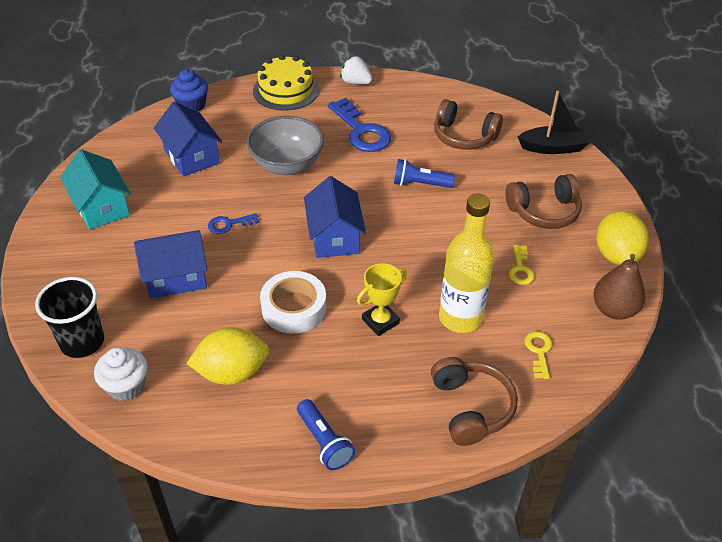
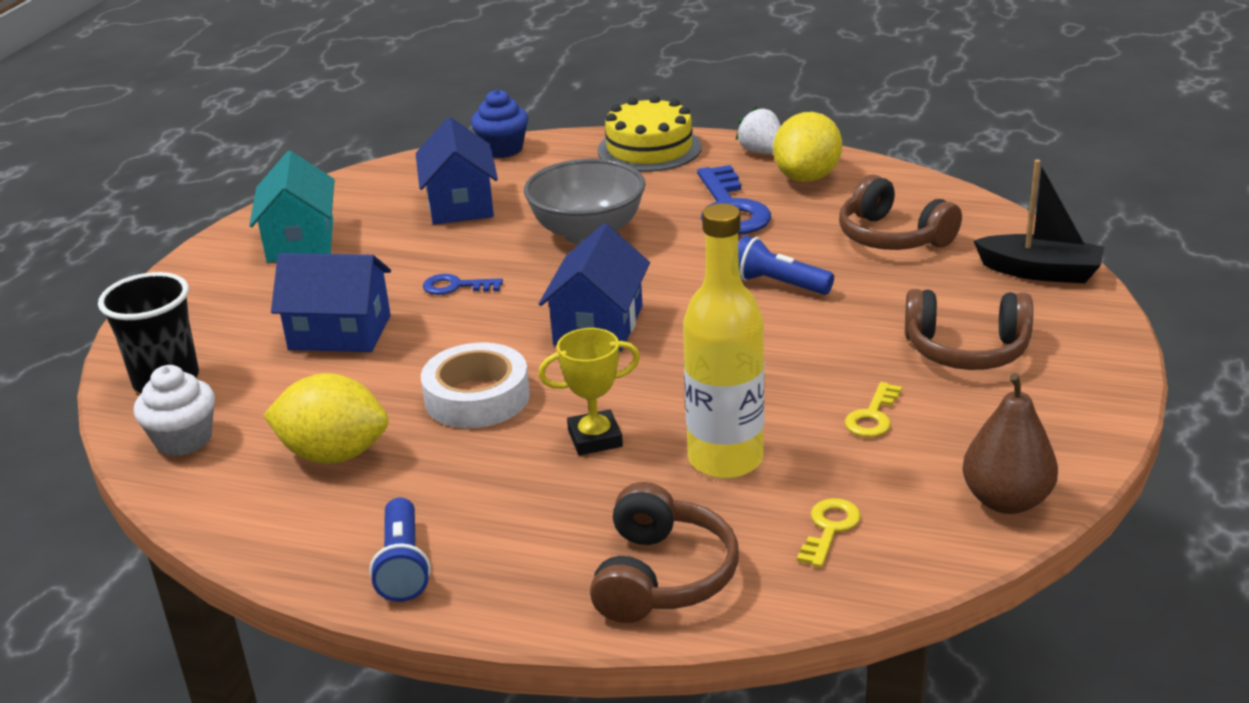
camera: 25 degrees right, 15 degrees down
(616, 255) = (1061, 428): yellow lemon -> yellow lemon (807, 177)

